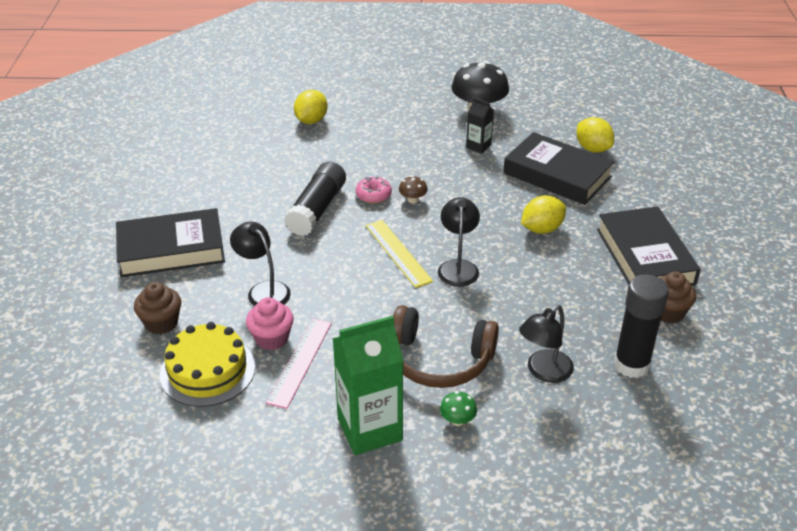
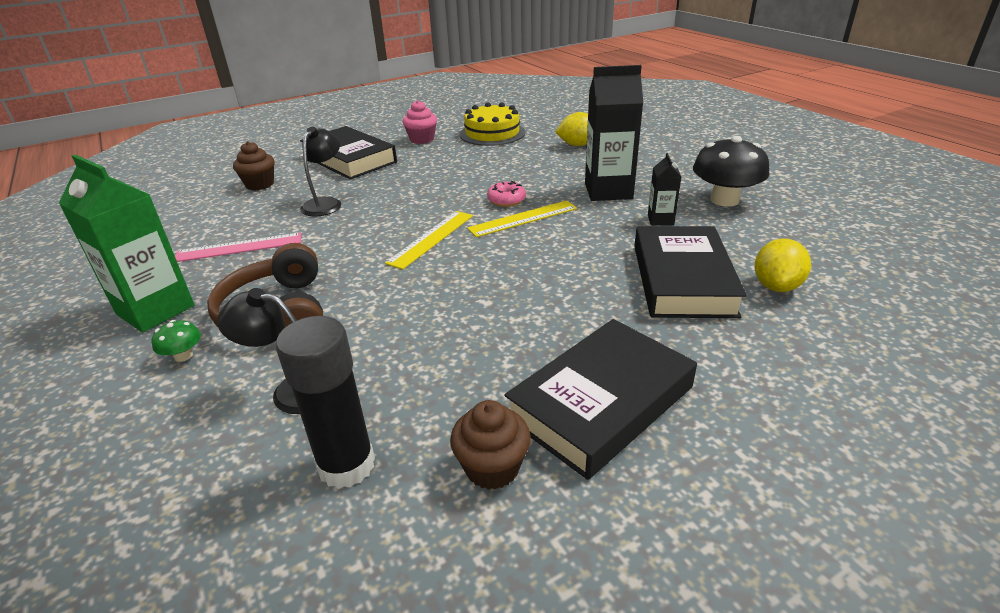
camera: 60 degrees right, 5 degrees down
(207, 371) = (211, 217): yellow cake -> yellow cake (492, 133)
(272, 338) = (264, 226): pink cupcake -> pink cupcake (422, 139)
(317, 209) = (457, 186): black glue stick -> none
(412, 146) = (608, 191): none -> black carton
(413, 199) = (523, 218): brown mushroom -> yellow ruler
(458, 267) = (439, 275): black lamp -> none
(542, 229) = (563, 303): yellow lemon -> none

